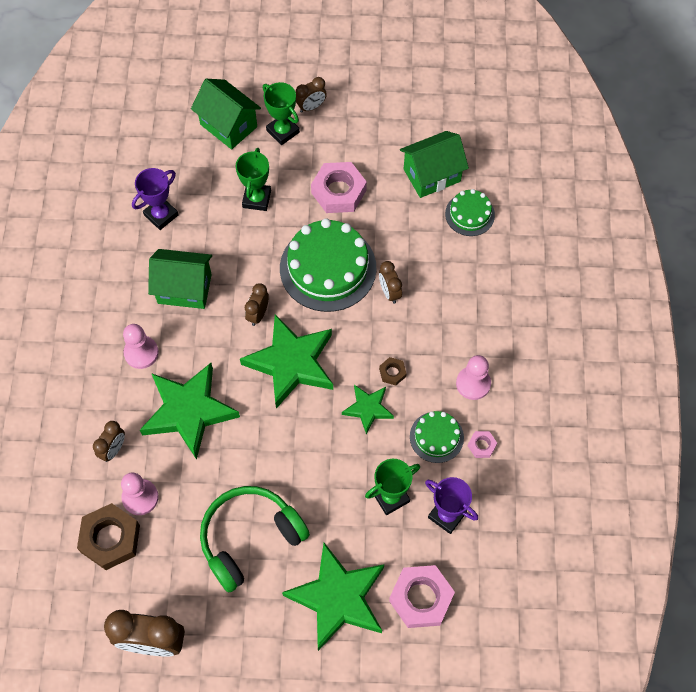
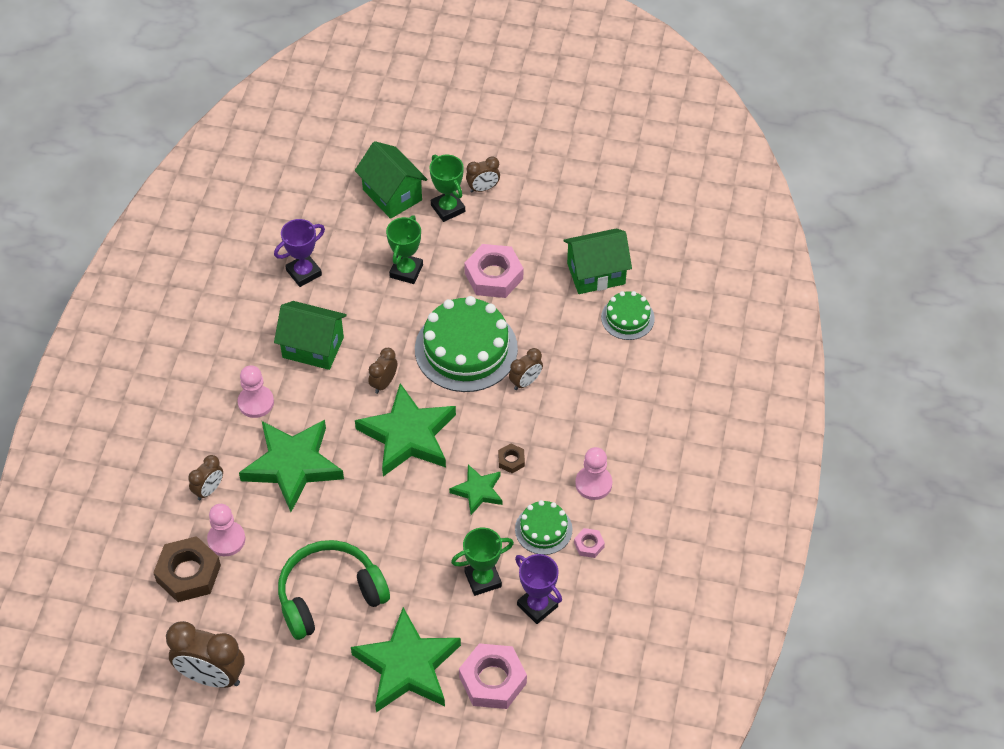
camera: 10 degrees right, 10 degrees down
(389, 292) = (525, 382): brown clock -> brown clock turned 120 degrees counterclockwise

